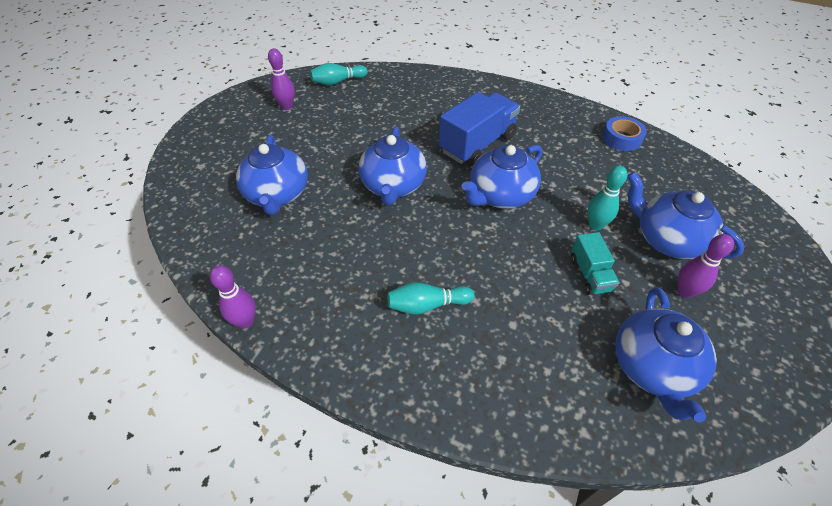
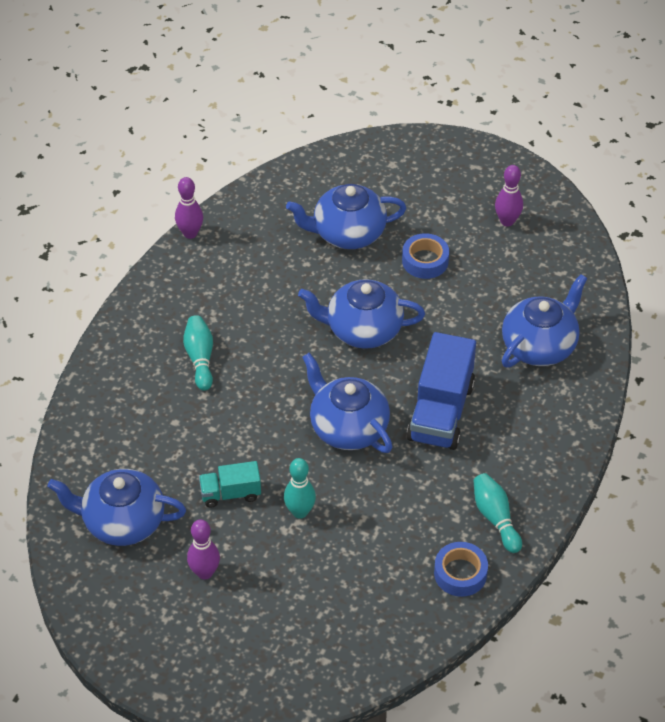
camera: 90 degrees right, 0 degrees up
(320, 149) = (425, 261): none -> blue tape
(338, 82) = (568, 266): turquoise bowling pin -> turquoise bowling pin (495, 518)
(477, 144) = (441, 412): blue truck -> blue truck turned 60 degrees clockwise
(667, 239) = (276, 577): blue teapot -> blue teapot (539, 345)

